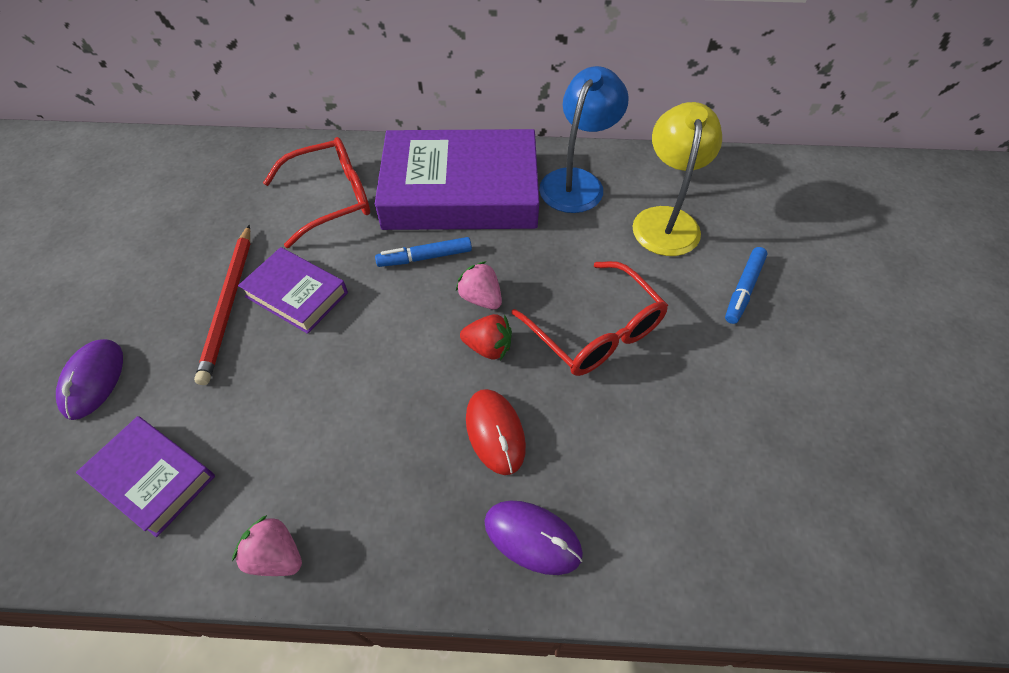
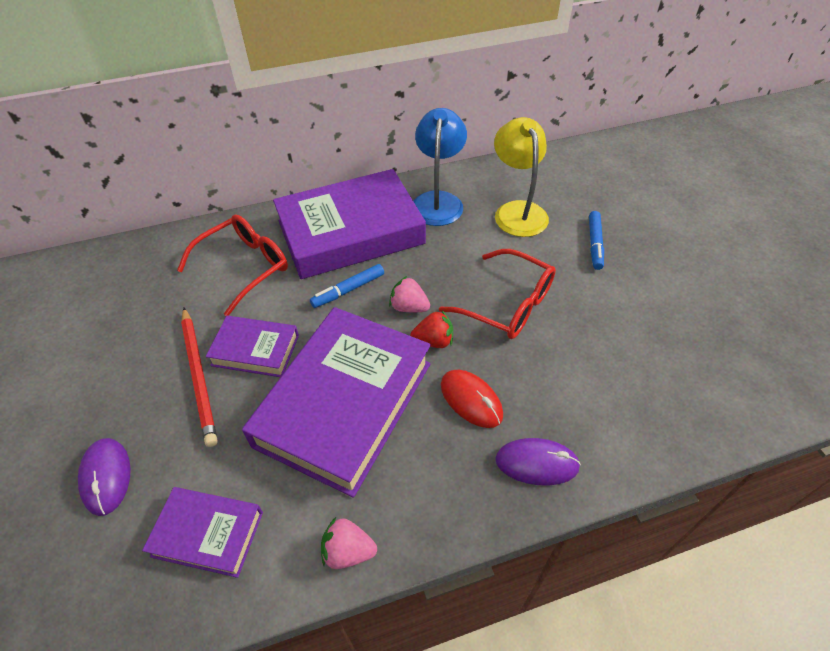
camera: 20 degrees left, 5 degrees down
(356, 386) = (344, 403): none -> purple book

